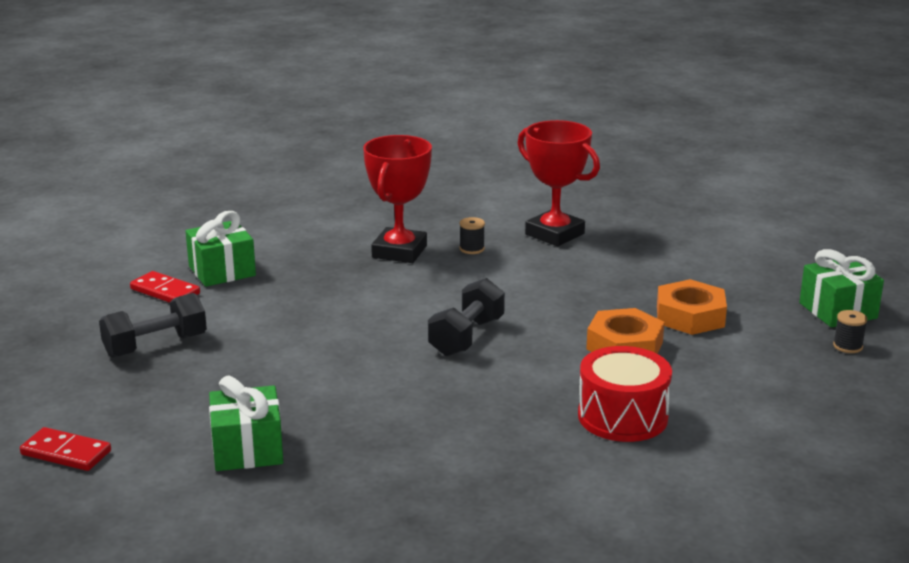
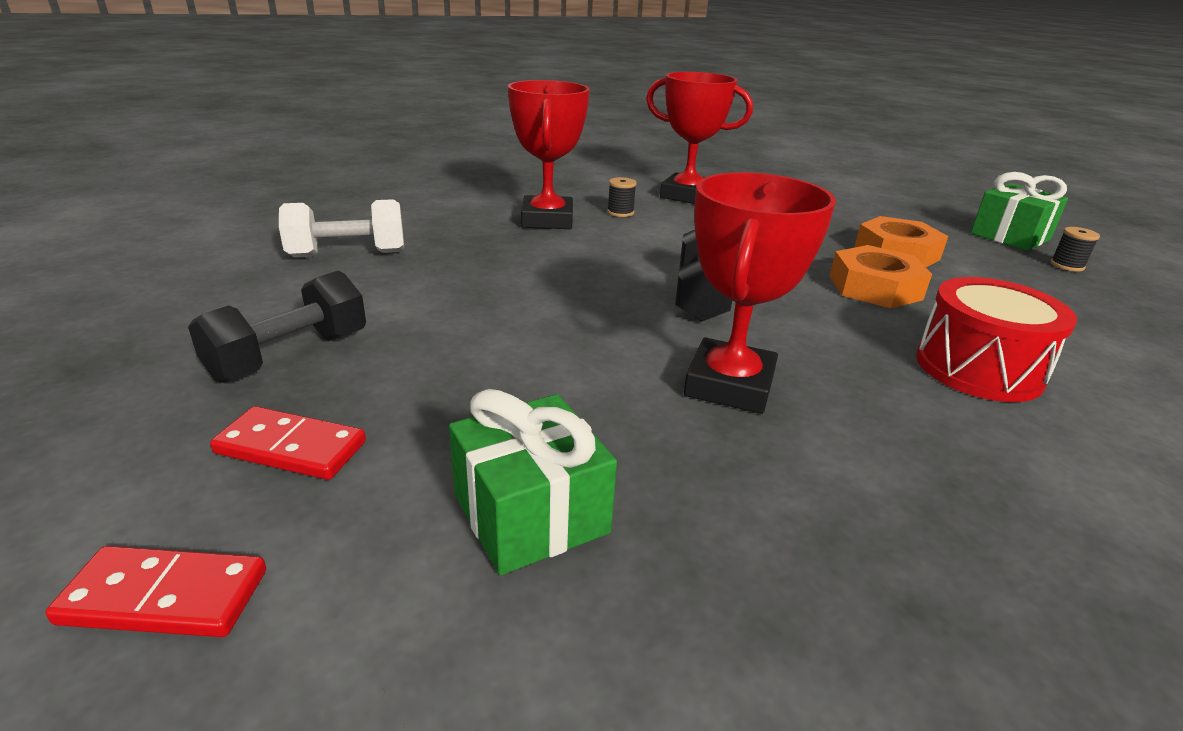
camera: 20 degrees left, 5 degrees up
(165, 291) = (278, 283): red domino -> red domino (291, 447)
(222, 271) = (348, 254): green gift -> white dumbbell
(423, 402) = (729, 385): none -> red trophy

